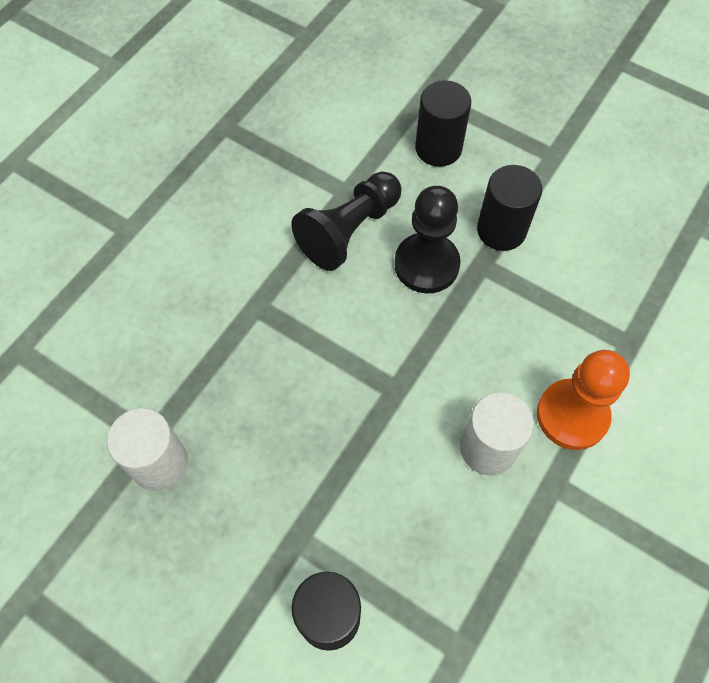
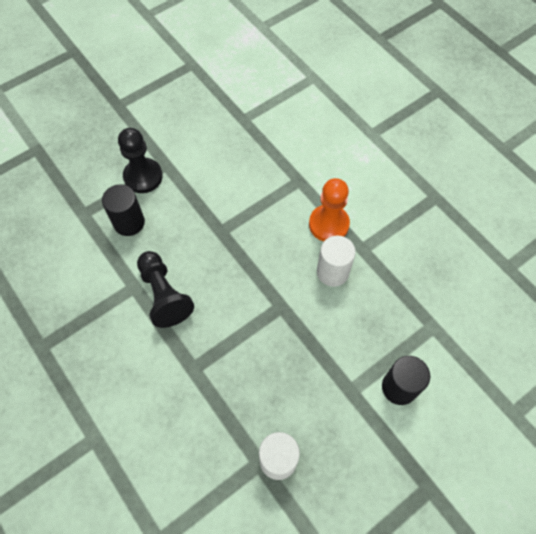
camera: 70 degrees left, 0 degrees up
(426, 265) = (208, 260): black pawn -> black pawn (143, 177)
(501, 230) = (203, 212): black cylinder -> none

